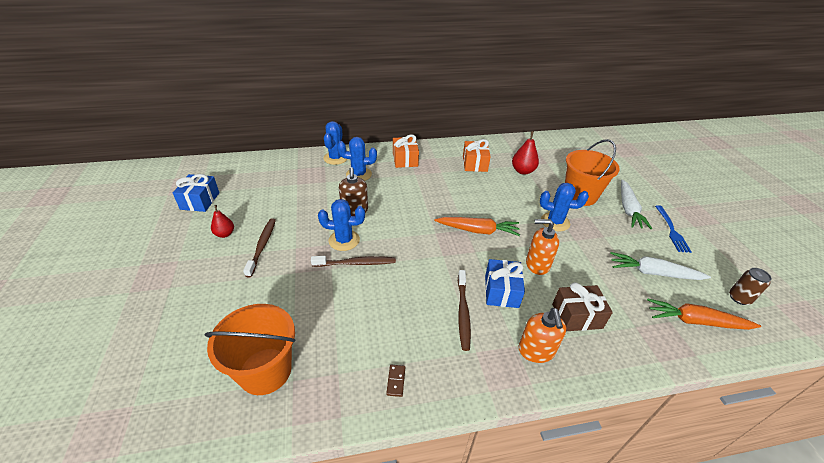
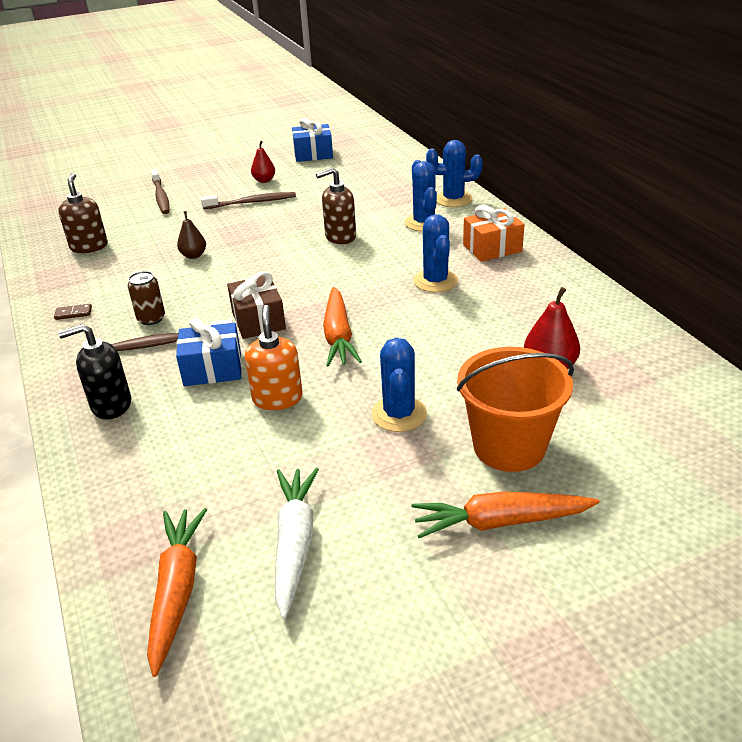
camera: 80 degrees right, 5 degrees down
(265, 371) = (89, 246): orange bucket -> brown soap dispenser
(335, 290) = (194, 255): none -> brown pear
(344, 240) = (278, 243): blue cactus -> blue cactus (435, 281)
(356, 263) = (239, 258): brown toothbrush -> brown toothbrush (161, 196)
(475, 164) = (532, 312): orange gift -> none
(536, 351) = (111, 405): orange soap dispenser -> black soap dispenser
(577, 316) = (174, 441): brown gift -> brown gift (258, 320)
(628, 209) = (500, 522): white carrot -> orange carrot
(671, 230) = (453, 594): blue fork -> none
(739, 298) = (250, 683): brown can -> brown can (151, 318)

